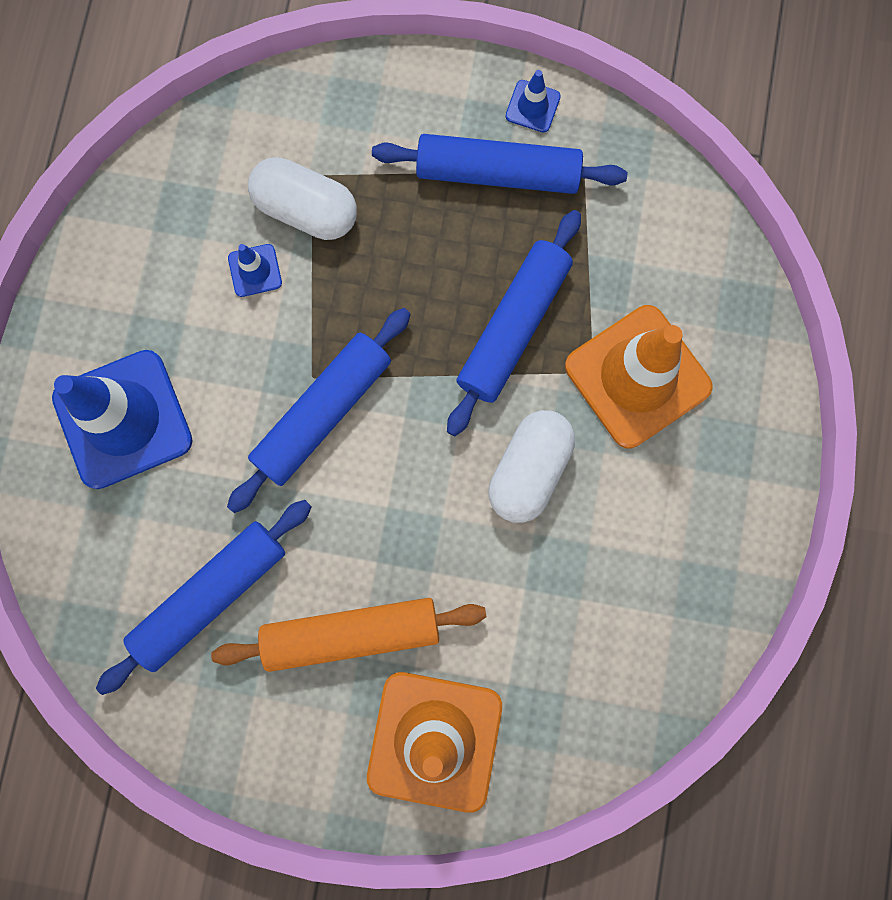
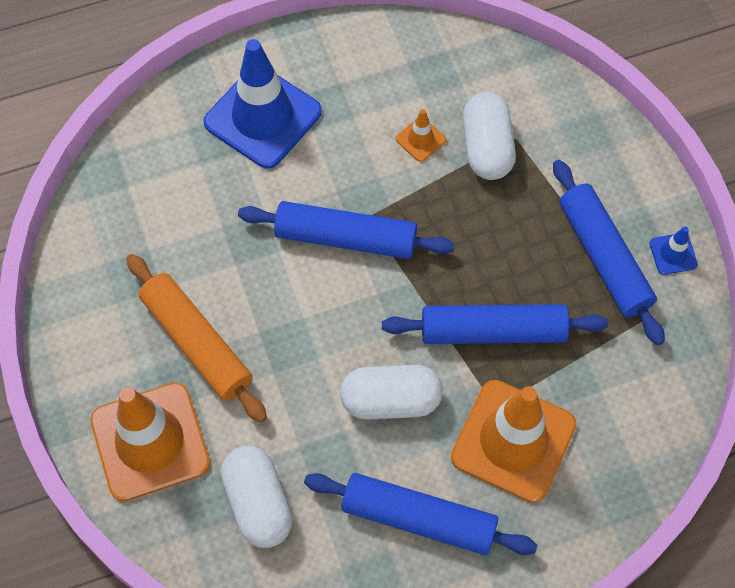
camera: 60 degrees right, 15 degrees down
(210, 596) = (171, 237): blue rolling pin -> blue rolling pin (418, 518)
(255, 270) = (420, 139): blue traffic cone -> orange traffic cone
(563, 663) = (258, 503): none -> white capsule

